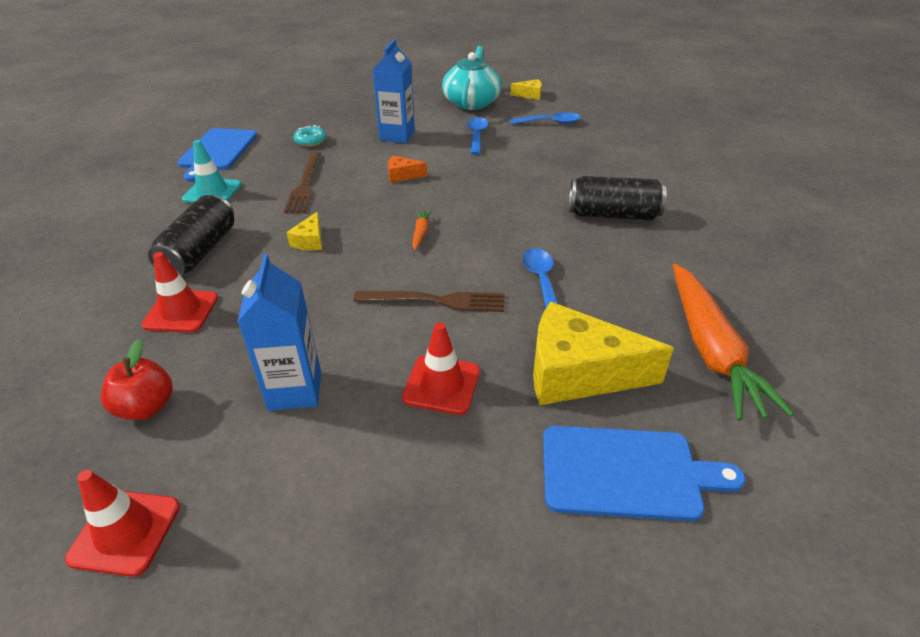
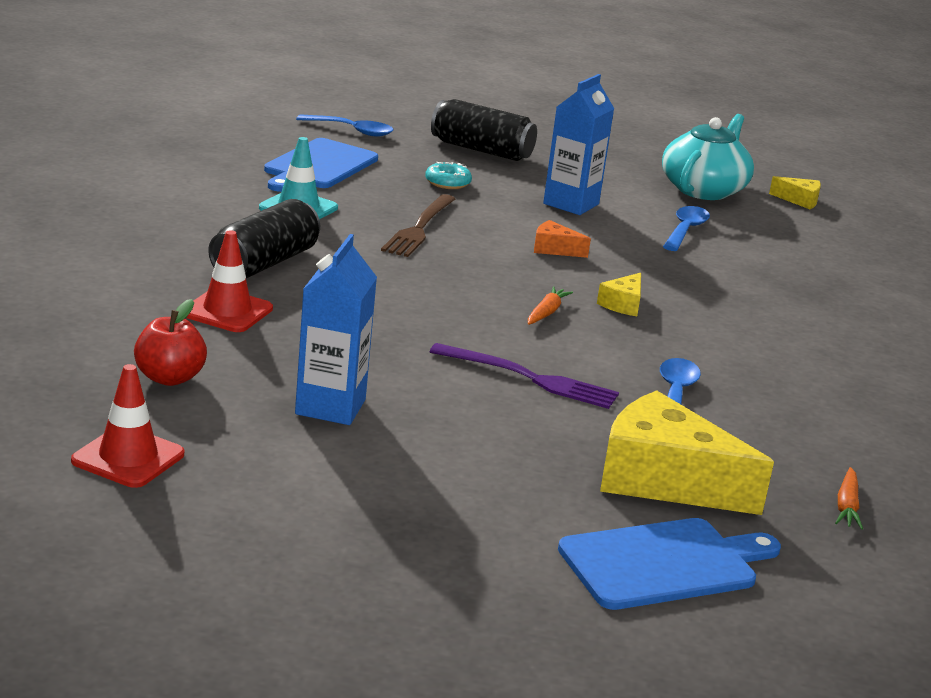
camera: 15 degrees right, 15 degrees down
(310, 241) = (401, 286): yellow cheese -> yellow cheese (623, 304)
(436, 301) = (530, 378): brown fork -> purple fork
(441, 384) = (496, 446): red traffic cone -> none
(550, 123) = (806, 240): blue spoon -> blue spoon (351, 131)
(613, 215) = (821, 358): black can -> black can (481, 150)
(626, 472) = (664, 563): blue cutting board -> blue cutting board turned 45 degrees counterclockwise
(710, 349) = (847, 506): orange carrot -> orange carrot, size x0.40

